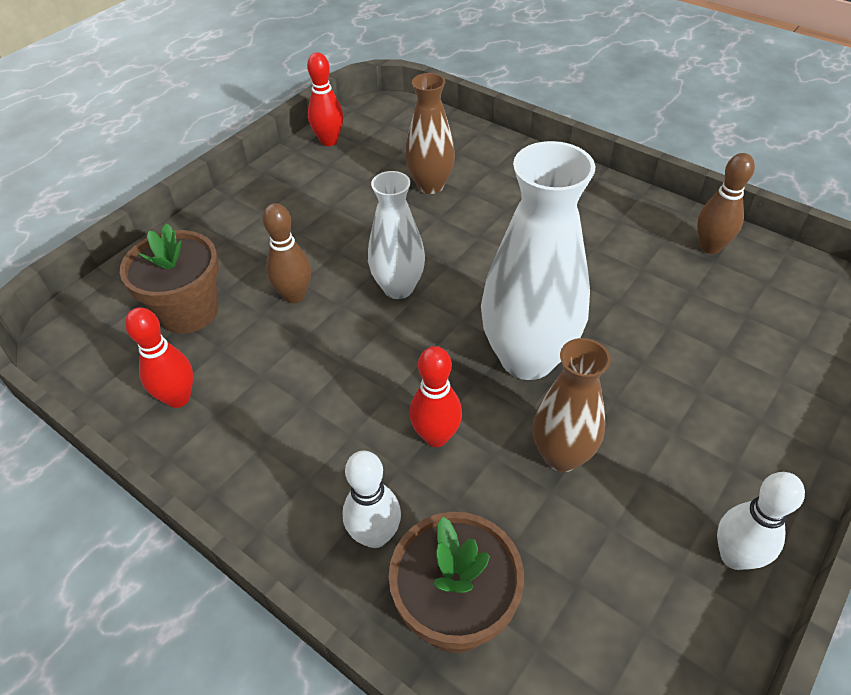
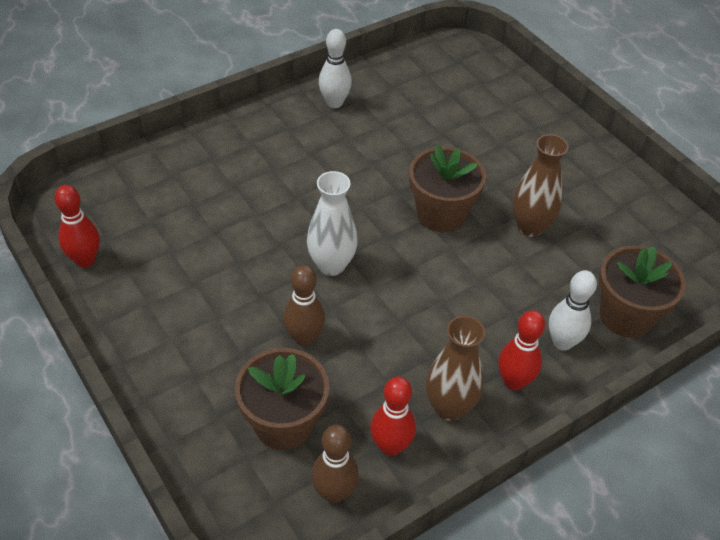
camera: 75 degrees left, 0 degrees up
(430, 185) = (210, 206): brown vase -> brown vase (449, 407)
(436, 436) = (492, 286): red bowling pin -> red bowling pin (513, 381)
(527, 358) = (441, 214): white vase -> brown flower pot
(710, 247) = (379, 82): brown bowling pin -> brown bowling pin (334, 493)
(734, 556) = (620, 181): white bowling pin -> white bowling pin (334, 103)

